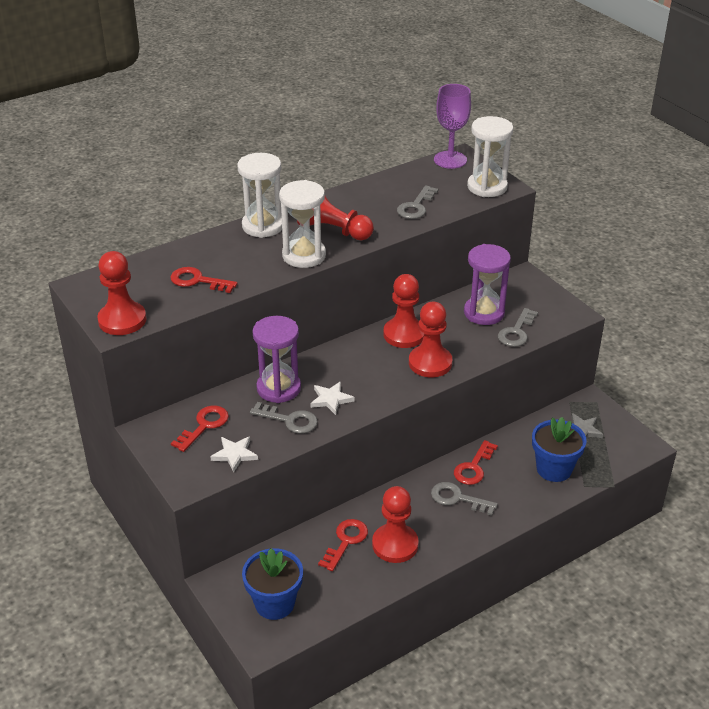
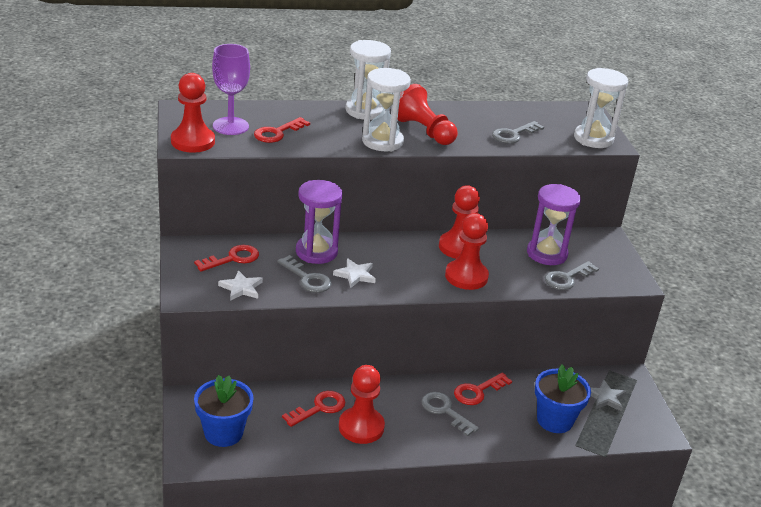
camera: 20 degrees right, 5 degrees down
(198, 281) = (277, 133): red key -> red key turned 90 degrees counterclockwise
(450, 160) = (574, 109): purple goblet -> purple goblet (230, 126)

